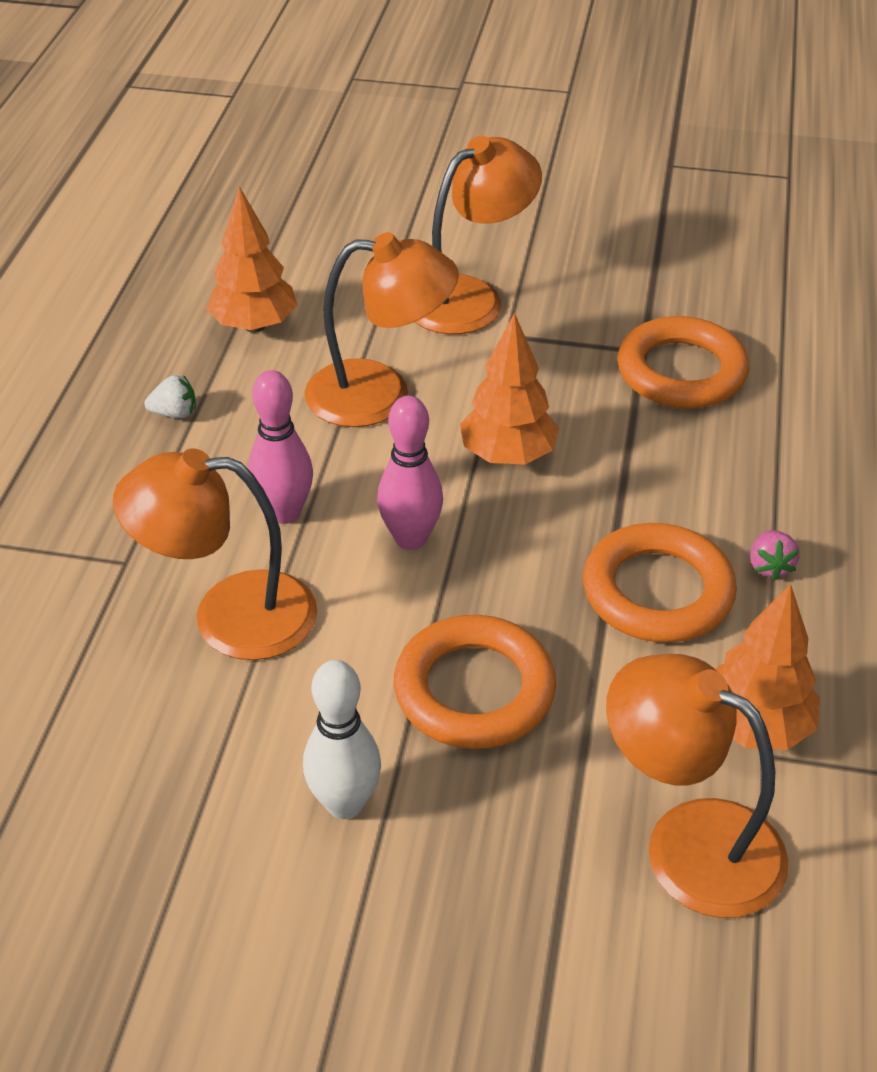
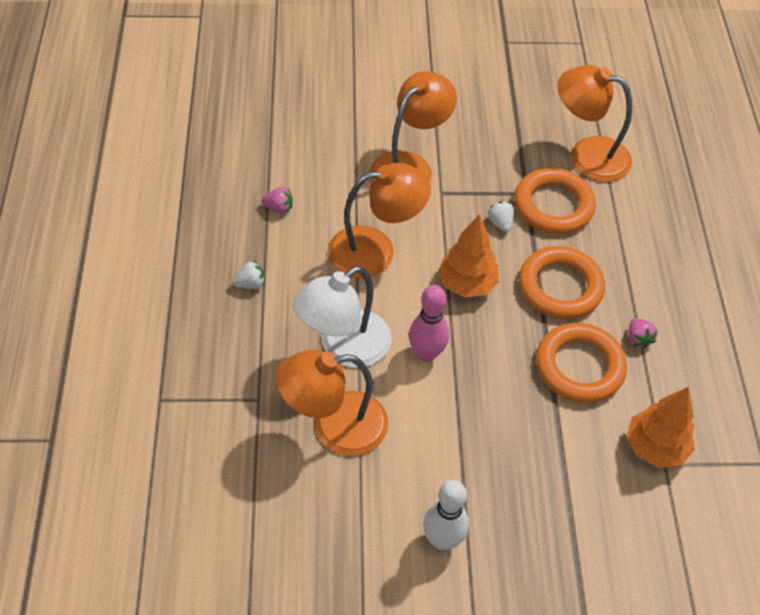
camera: 15 degrees left, 10 degrees up
(254, 326) = (279, 208): orange tree -> pink strawberry
(284, 513) = (344, 347): pink bowling pin -> white lamp
(474, 690) = (493, 452): orange ring -> orange ring (560, 287)
(588, 384) = (500, 223): none -> white strawberry
(689, 842) = (637, 527): orange lamp -> orange lamp (587, 155)

